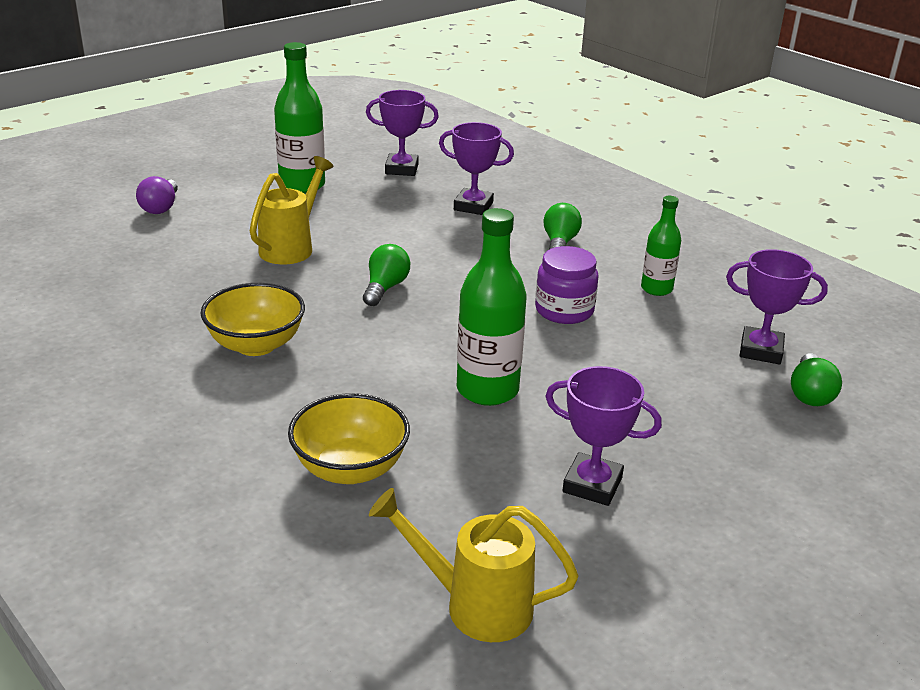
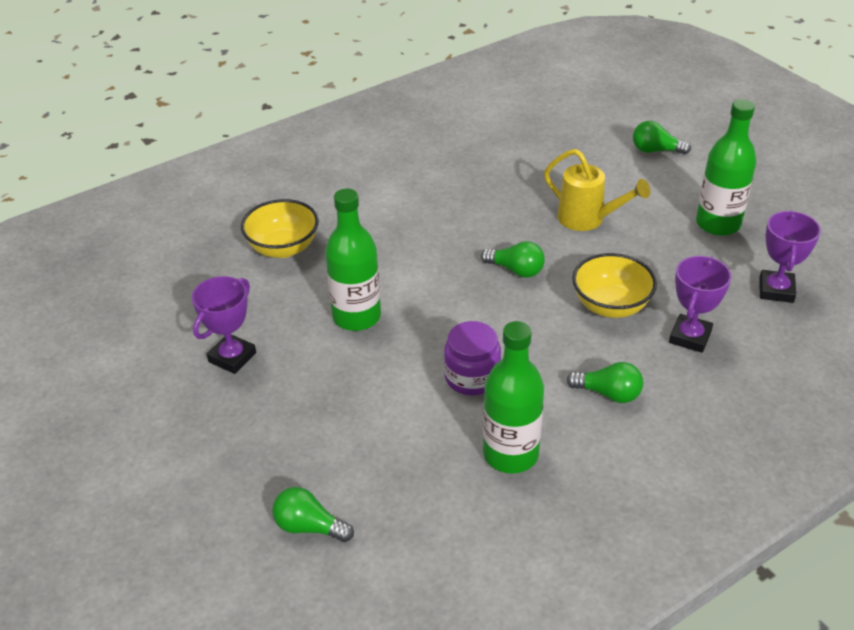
camera: 100 degrees right, 10 degrees up
(161, 207) = (655, 150): purple light bulb -> green light bulb
(256, 345) = (434, 206): yellow bowl -> yellow bowl (610, 306)
(475, 605) = (148, 292): yellow watering can -> none
(656, 289) = (510, 454): green bottle -> green bottle, size x1.66
(761, 350) = (386, 510): purple trophy -> none

